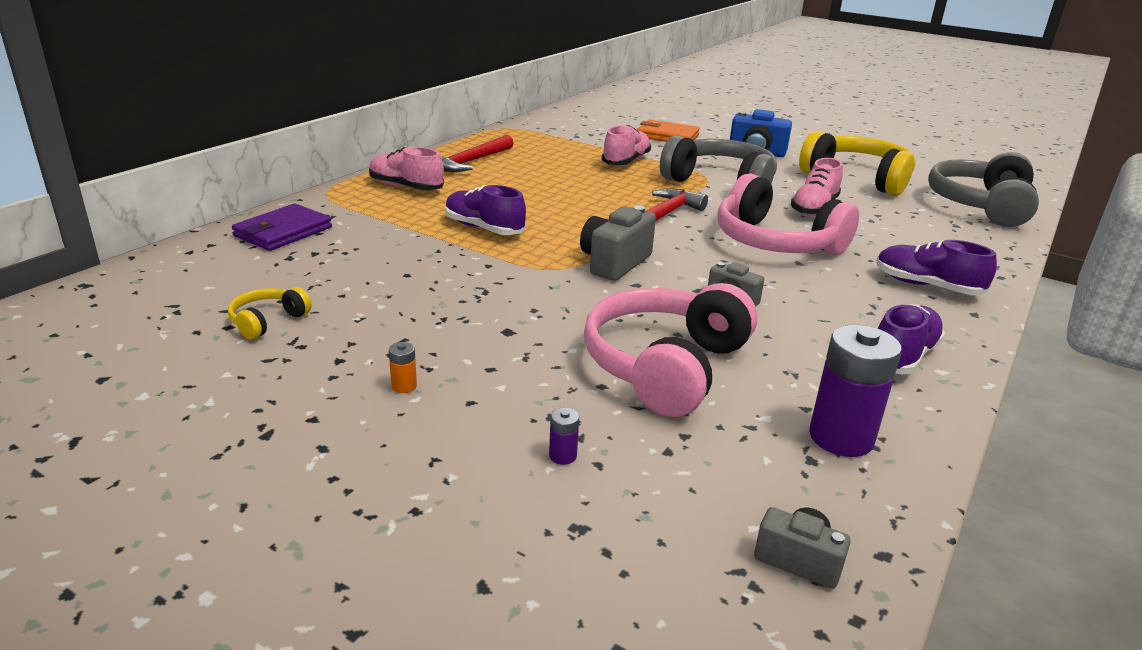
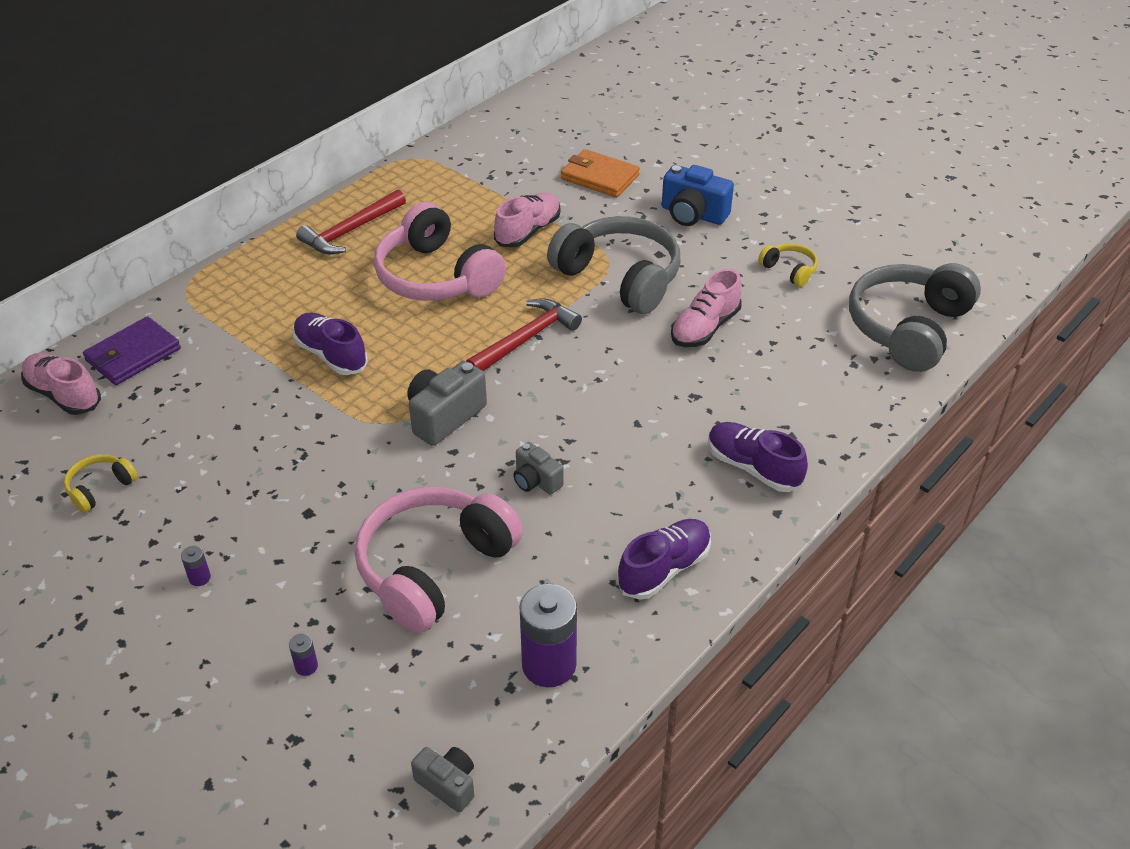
camera: 10 degrees right, 15 degrees up
(404, 386) = (199, 578): orange battery -> purple battery
(406, 187) = (270, 279): pink shoe -> pink shoe (64, 395)
(775, 242) = (629, 389): pink headphones -> pink headphones (436, 277)
(857, 178) = (789, 270): yellow headphones -> yellow headphones, size x0.45

